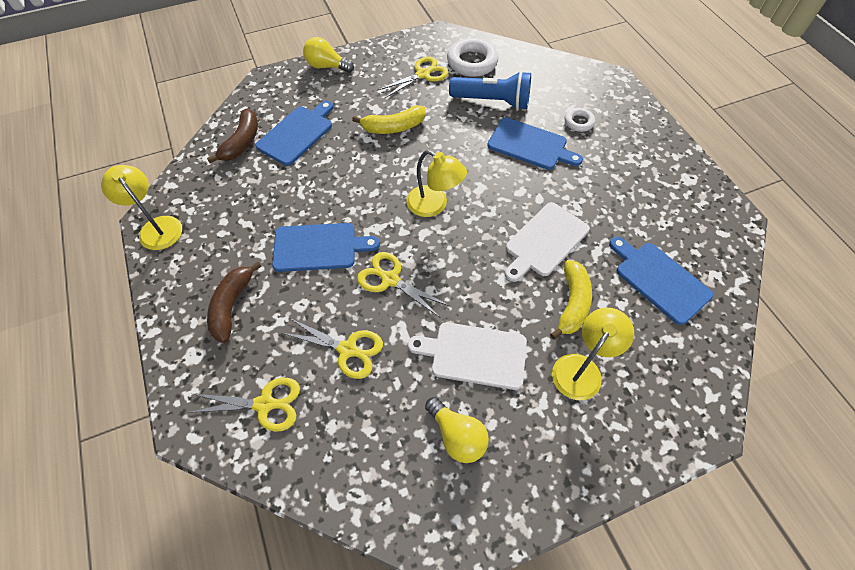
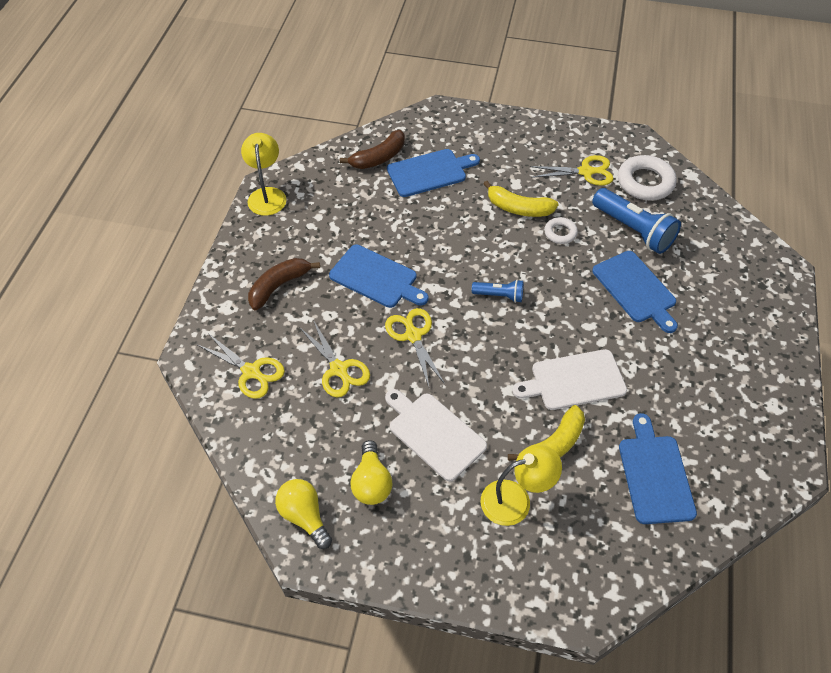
camera: 35 degrees right, 5 degrees down
(326, 66) = (501, 122): yellow light bulb -> yellow light bulb (304, 516)
(434, 205) = (499, 295): yellow lamp -> blue flashlight
(578, 122) = (705, 293): white ring -> white ring (560, 233)

